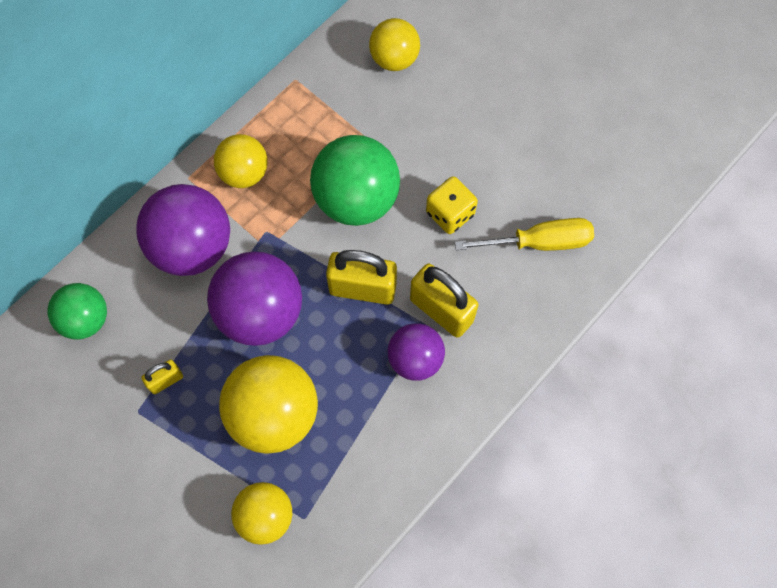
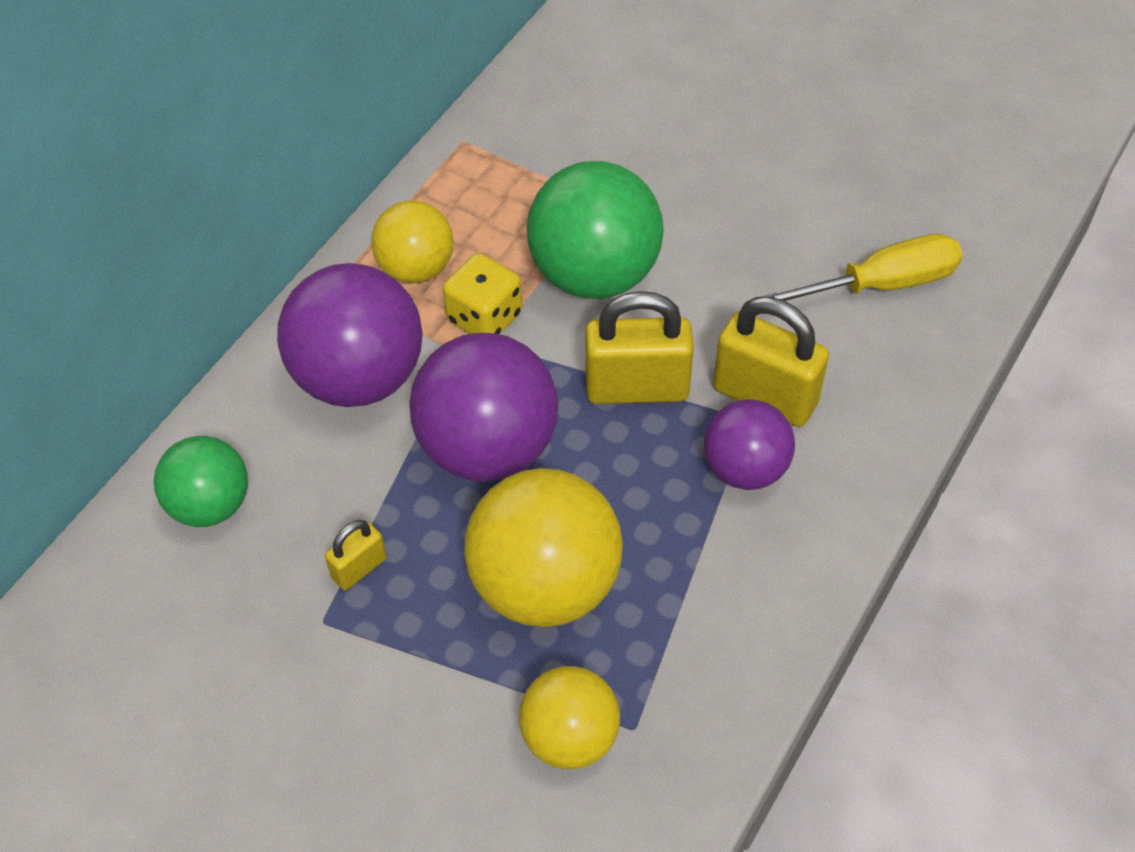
camera: 10 degrees left, 15 degrees down
(394, 59) = (601, 94): yellow ball -> none
(450, 213) = (739, 269): yellow dice -> yellow dice (484, 317)

